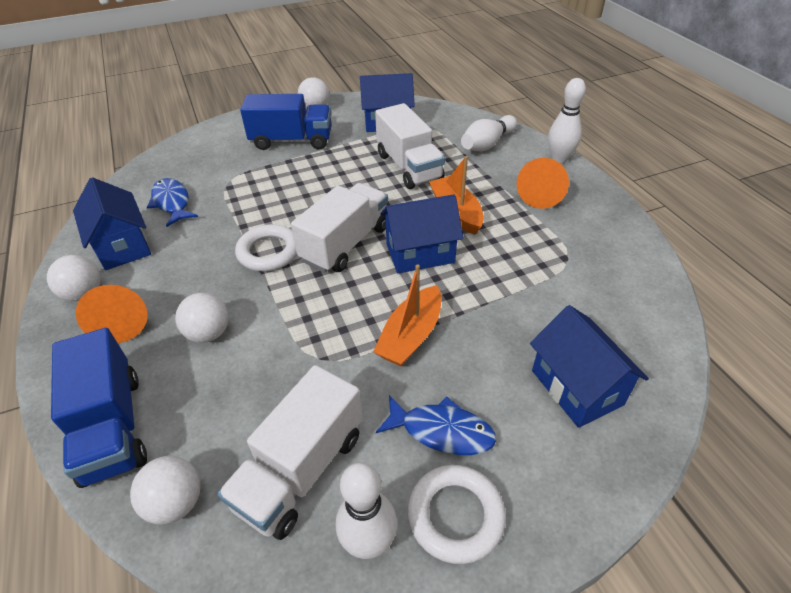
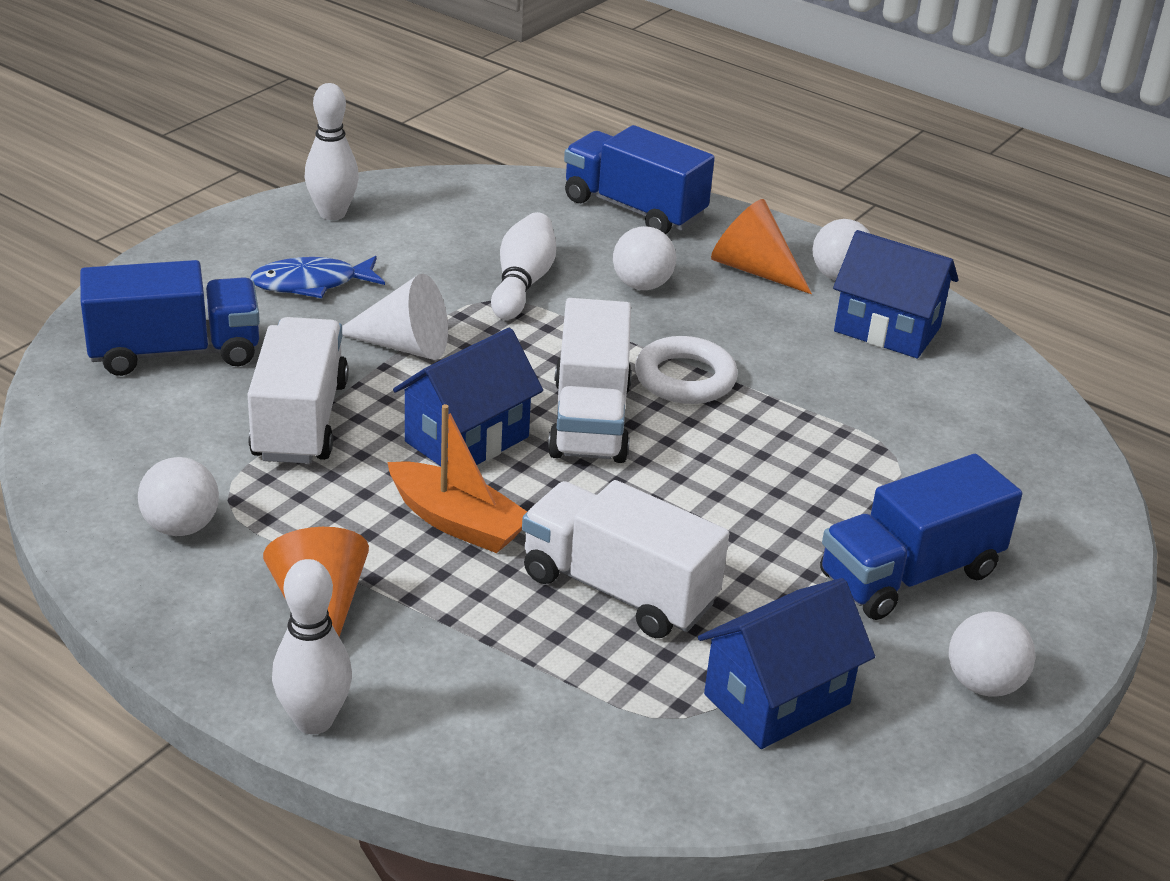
camera: 145 degrees right, 10 degrees down
(172, 203) = (922, 398): blue fish -> none
(176, 502) = (515, 192): white ball -> white ball (181, 527)
(301, 469) = (428, 230): white truck -> white truck (300, 420)
(411, 335) = (403, 345): orange boat -> white cone
(455, 516) = (266, 242): white ring -> none
(487, 144) = (500, 709): white bowling pin -> white bowling pin (522, 283)
(576, 387) = (175, 352): blue house -> blue truck

